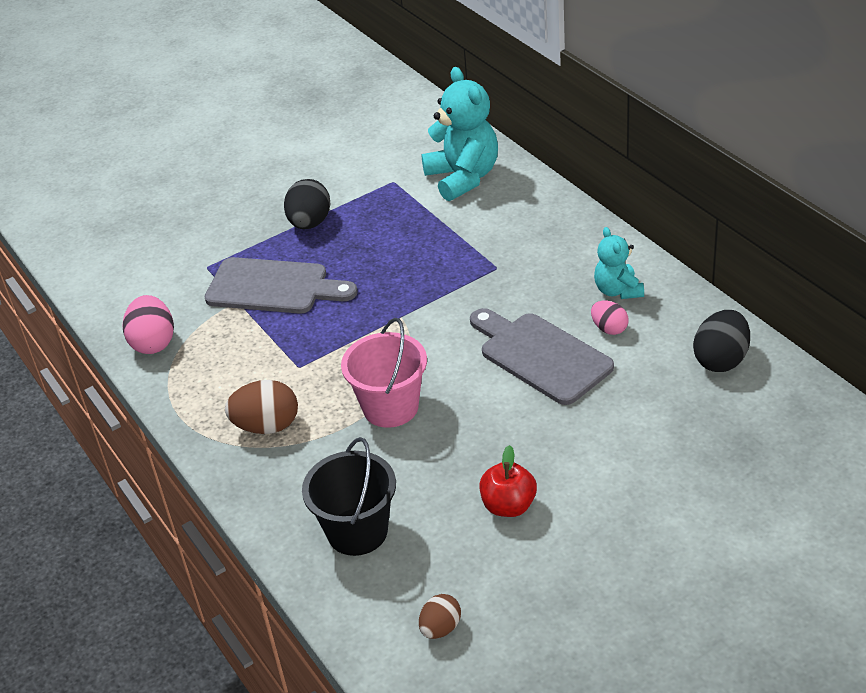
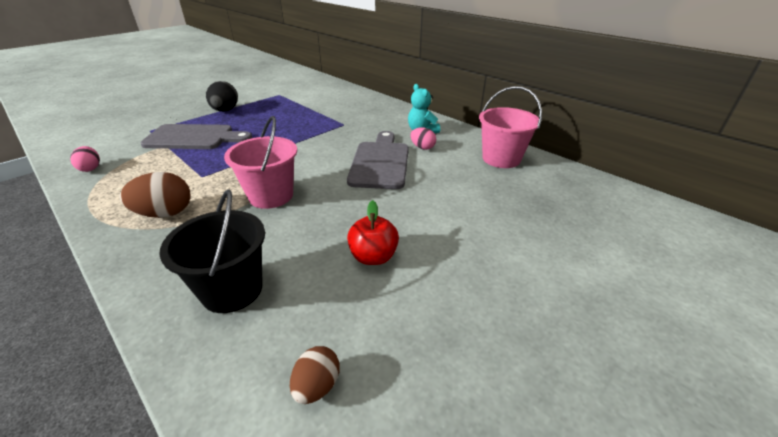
camera: 15 degrees left, 5 degrees down
(153, 343) = (91, 168): pink egg -> pink egg, size x0.61
(463, 178) = (320, 92): turquoise teddy bear -> none
(540, 356) = (380, 162): grey cutting board -> grey cutting board turned 60 degrees clockwise
(721, 360) = (501, 159): black egg -> pink bucket

